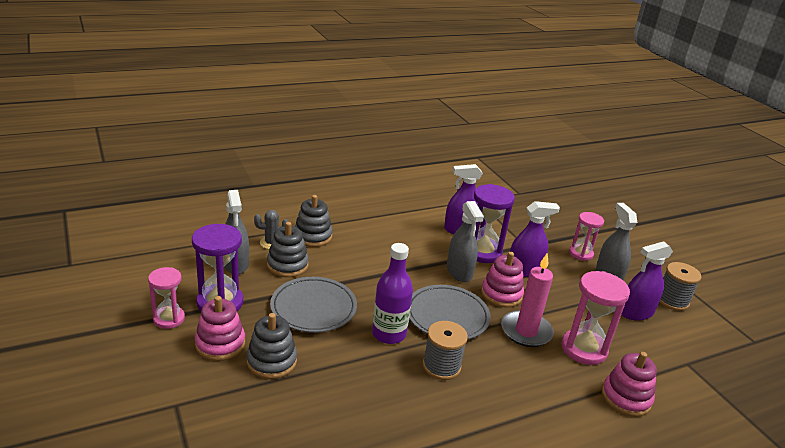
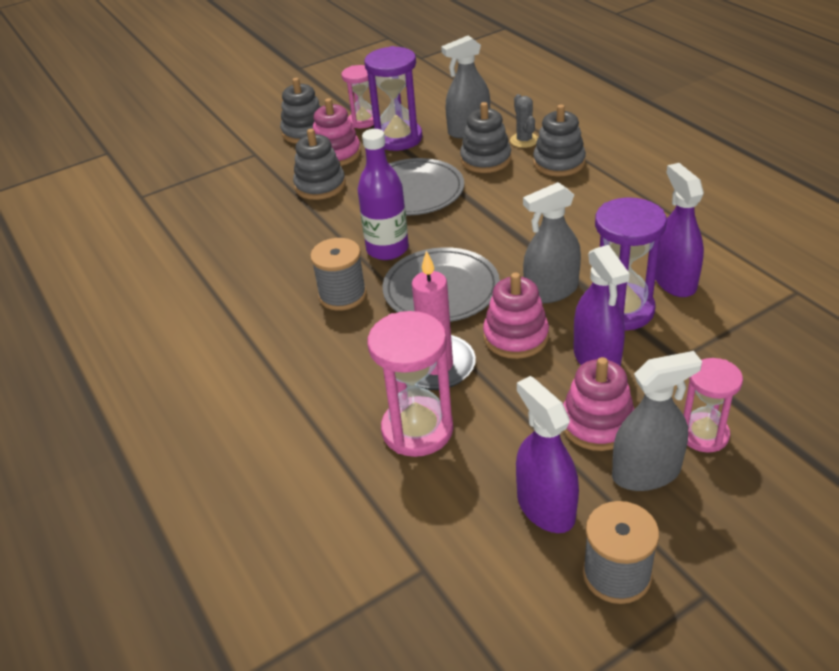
camera: 90 degrees right, 10 degrees up
(157, 361) = (305, 132): none -> grey stacking toy
(626, 398) = (321, 474): pink stacking toy -> pink stacking toy (597, 424)

